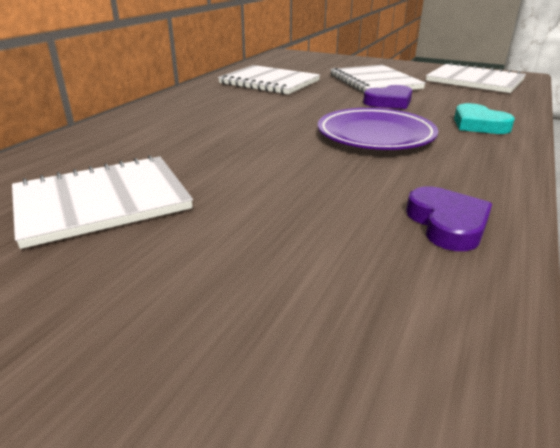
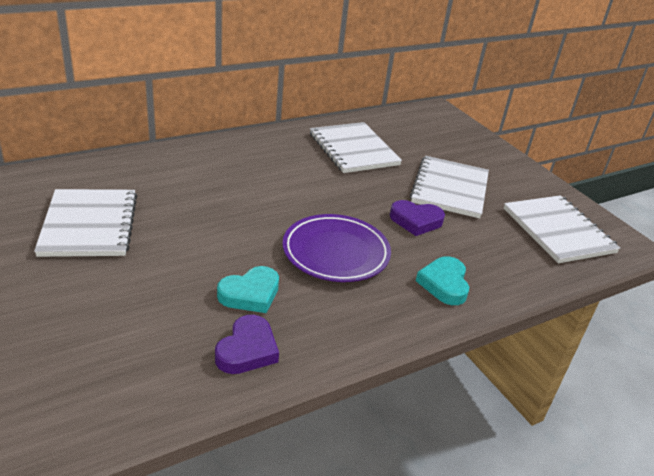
camera: 30 degrees right, 5 degrees up
(102, 201) = (89, 225): white notebook -> white notebook turned 75 degrees clockwise
(366, 185) = (250, 294): none -> turquoise heart

